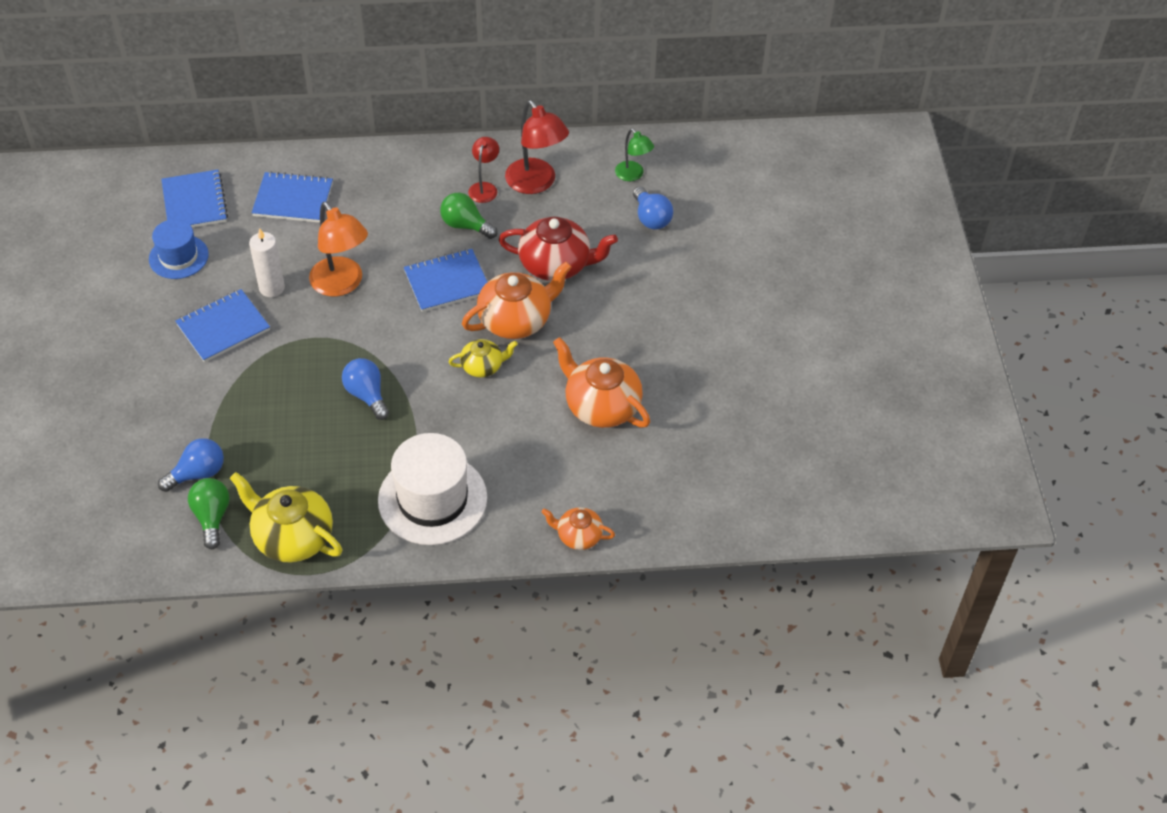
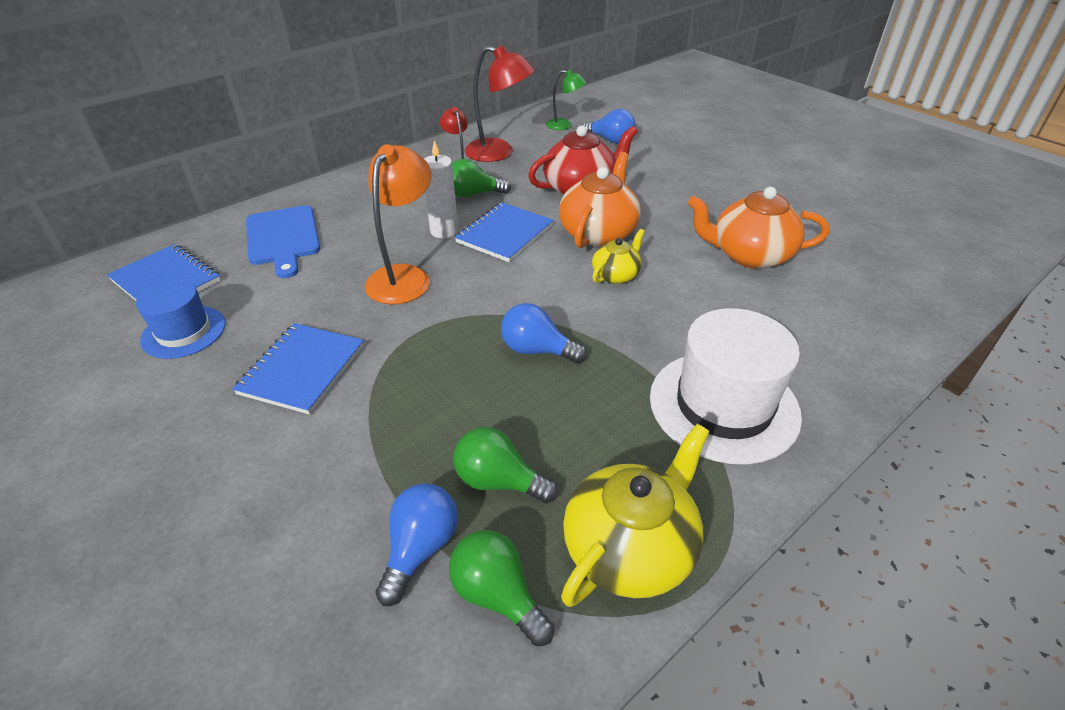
camera: 35 degrees left, 10 degrees down
(265, 463) = (498, 481): none -> green light bulb
(272, 288) = (328, 310): white candle -> white candle (444, 231)
(292, 537) = (630, 548): yellow teapot -> yellow teapot turned 135 degrees clockwise
(293, 199) = (283, 238): blue notebook -> blue cutting board
(342, 284) = (404, 276): orange lamp -> orange lamp turned 90 degrees counterclockwise
(578, 536) = (888, 357): orange teapot -> none

